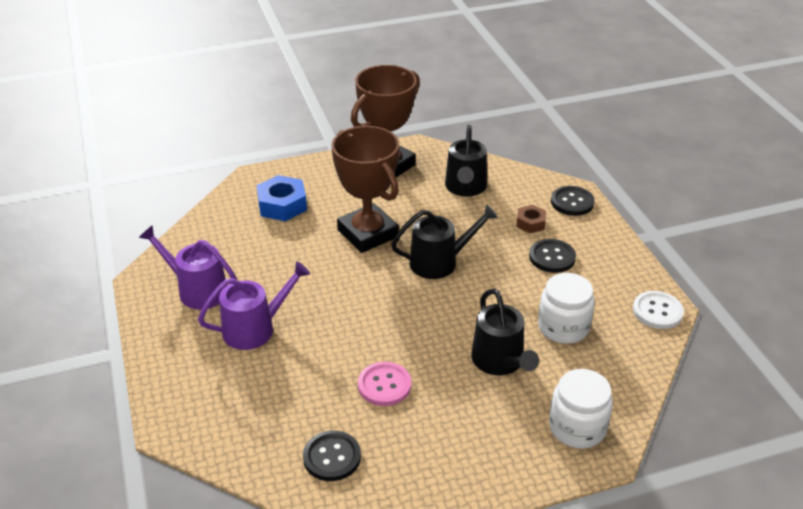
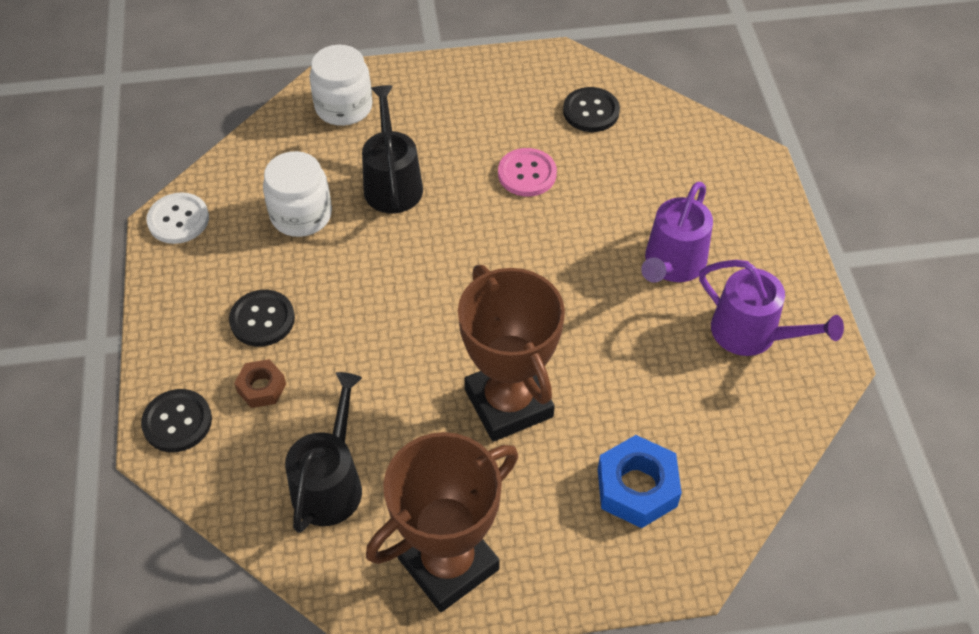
camera: 170 degrees left, 15 degrees up
(255, 329) = (672, 264): purple watering can -> purple watering can turned 45 degrees counterclockwise
(439, 262) = (418, 334): black watering can -> none

